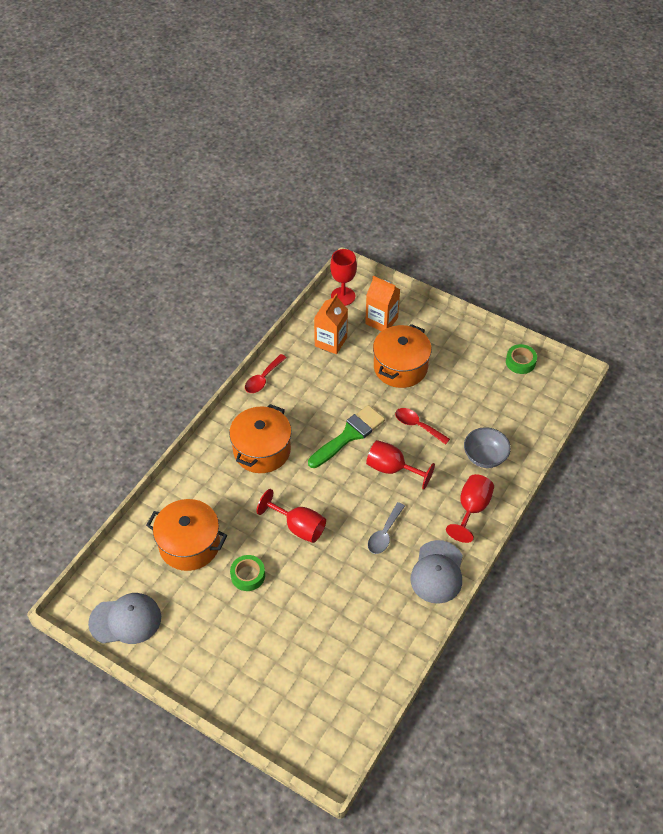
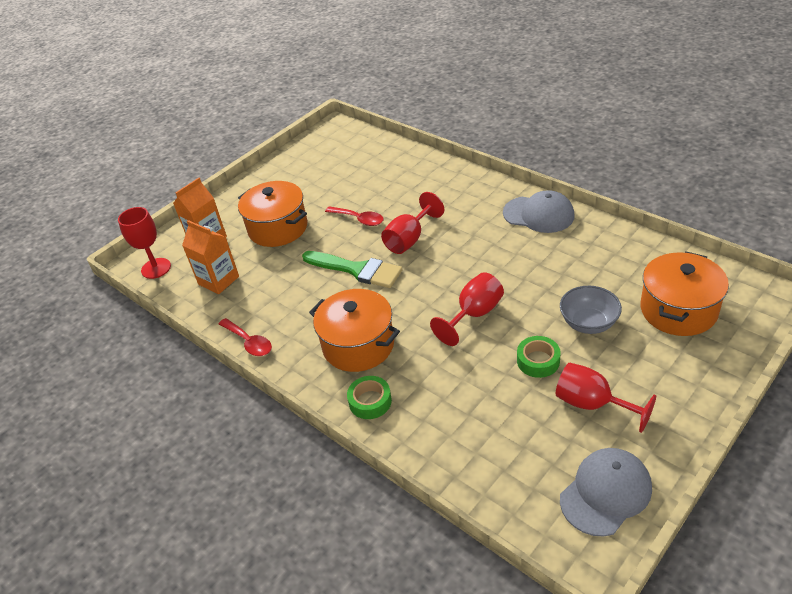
camera: 75 degrees left, 10 degrees down
(125, 620) = (605, 493): grey cap -> grey cap turned 45 degrees clockwise
(189, 544) = (489, 419): orange pot -> orange pot (678, 310)
(349, 435) = (357, 270): green brush -> green brush turned 150 degrees clockwise
(384, 533) = (490, 248): grey spoon -> none
(417, 425) = (359, 219): red spoon -> red spoon turned 105 degrees counterclockwise
(471, 509) = (467, 190): red goblet -> red goblet (592, 404)
(485, 457) = (408, 178): grey bowl -> grey bowl (588, 323)
(520, 362) = (303, 152): green tape -> green tape (370, 401)

